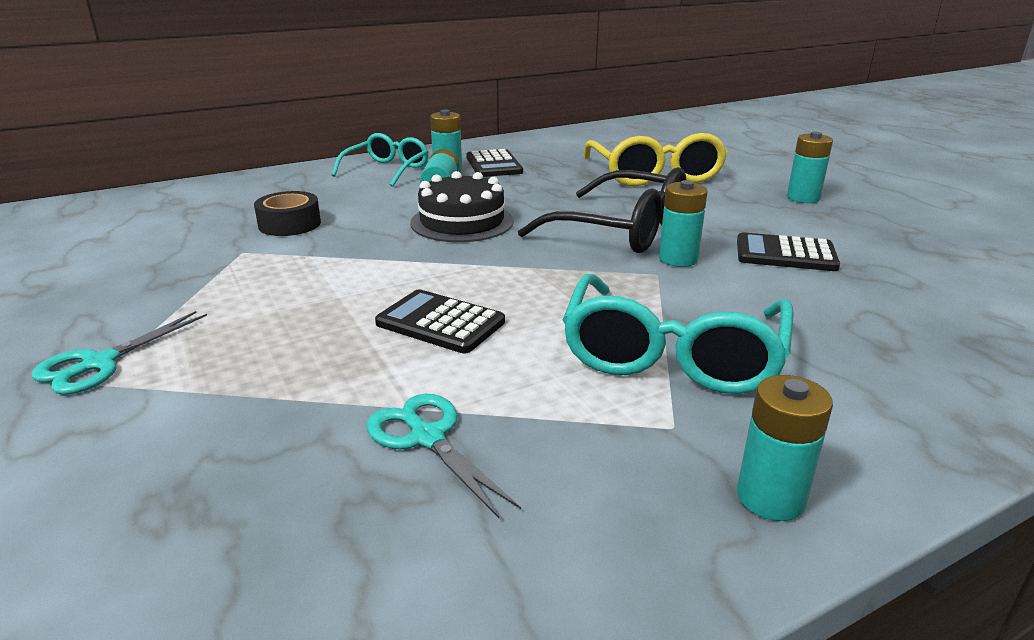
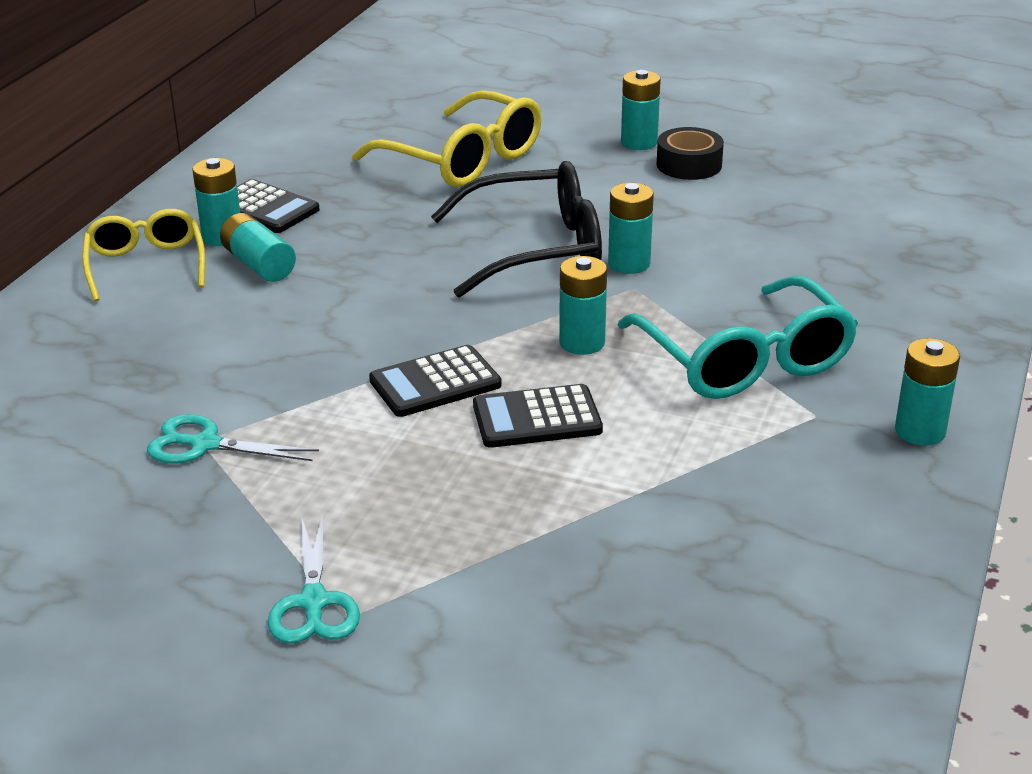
camera: 40 degrees left, 5 degrees up
(289, 224) = (182, 386): black tape -> black tape (689, 165)
(387, 170) = (146, 265): turquoise glasses -> yellow glasses
(427, 437) = (680, 507): turquoise scissors -> turquoise scissors (205, 444)
(462, 222) = (368, 303): black cake -> none
(557, 291) = (582, 343): none -> turquoise battery
(785, 254) = (703, 221): black calculator -> black calculator (435, 383)

